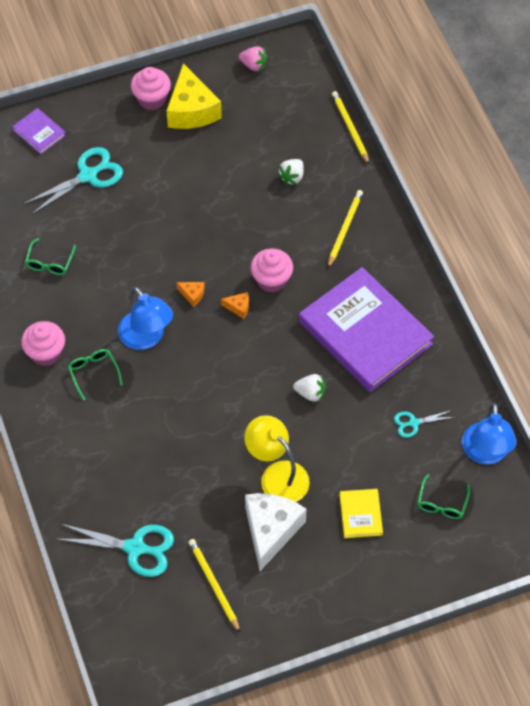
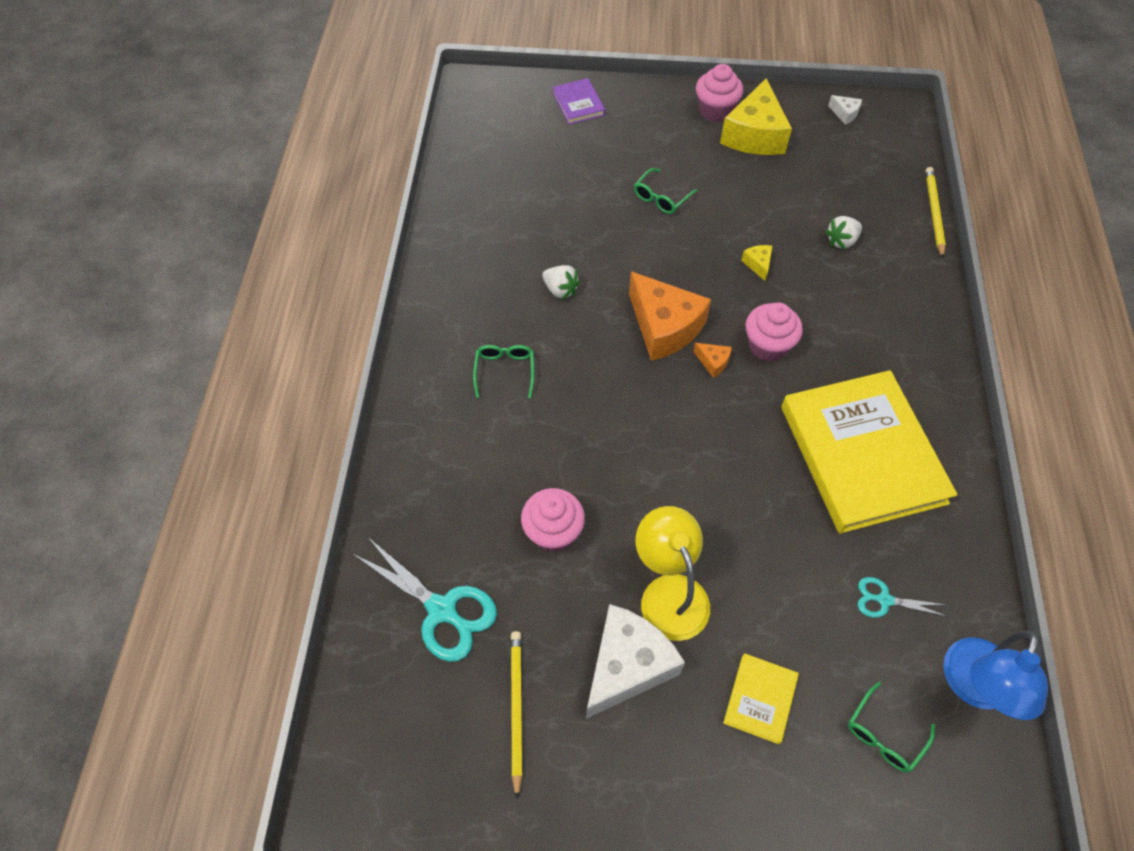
camera: 25 degrees right, 0 degrees up
(46, 353) = (463, 328): pink cupcake -> pink cupcake (553, 532)
(50, 262) = (520, 233): green glasses -> green glasses (661, 198)
(88, 176) = (608, 161): turquoise scissors -> none
(146, 338) = (586, 355): blue lamp -> none
(192, 295) = (664, 327): orange cheese -> orange cheese, size x2.37
(239, 219) = (758, 264): none -> yellow cheese
(253, 65) = (845, 114): pink strawberry -> white cheese
(310, 393) = (759, 502): white strawberry -> white strawberry (560, 290)
(344, 229) = (883, 320): yellow pencil -> none
(365, 333) = (862, 454): purple book -> yellow book

